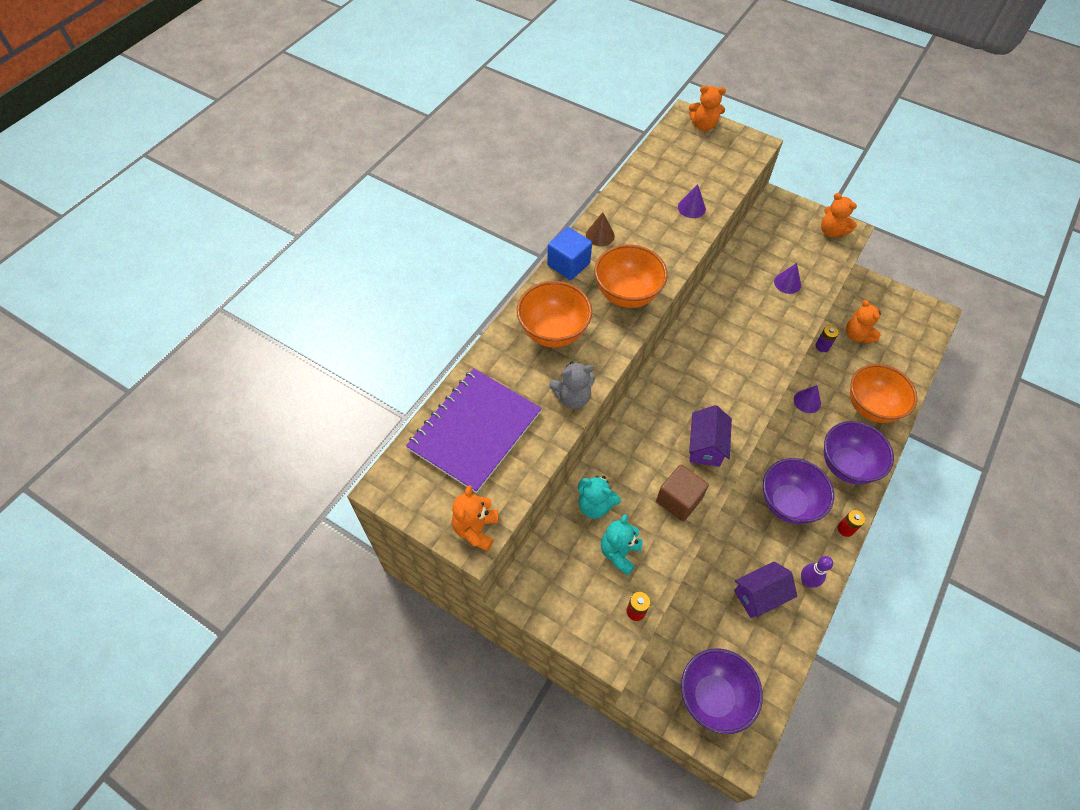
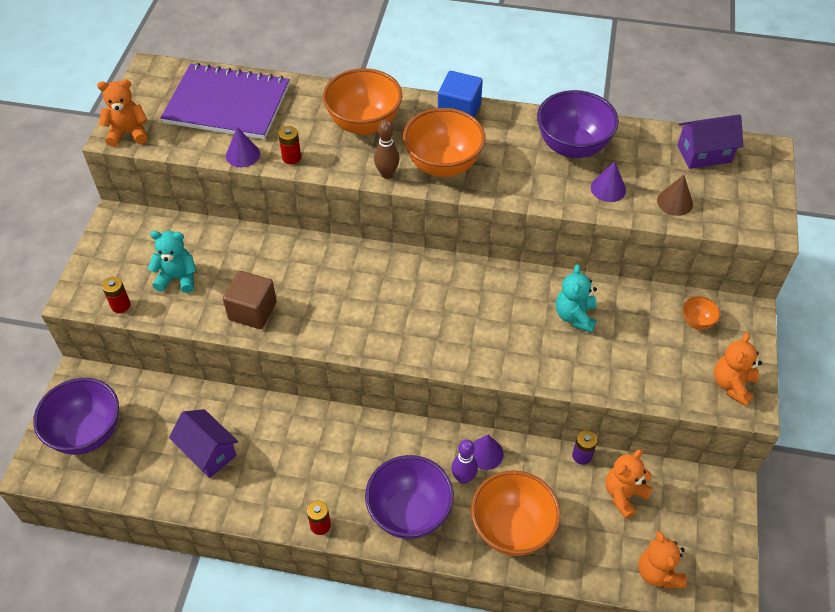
camera: 70 degrees right, 5 degrees down
(572, 397) = (291, 157): grey teddy bear -> red battery
(595, 505) = (223, 247): turquoise teddy bear -> turquoise teddy bear (575, 316)
(600, 235) = (515, 124): brown cone -> brown cone (675, 202)
(622, 335) = (387, 174): none -> brown bowling pin
(703, 125) = (761, 170): orange teddy bear -> orange teddy bear (658, 572)
(705, 446) = (327, 319): purple house -> purple house (704, 154)
(775, 227) = (697, 322): none -> orange bowl
(787, 283) = (607, 351): purple cone -> purple cone (243, 155)
(788, 503) = (332, 459): purple bowl -> purple bowl (572, 147)
(806, 581) = (239, 495): purple bowling pin -> purple bowling pin (463, 478)

